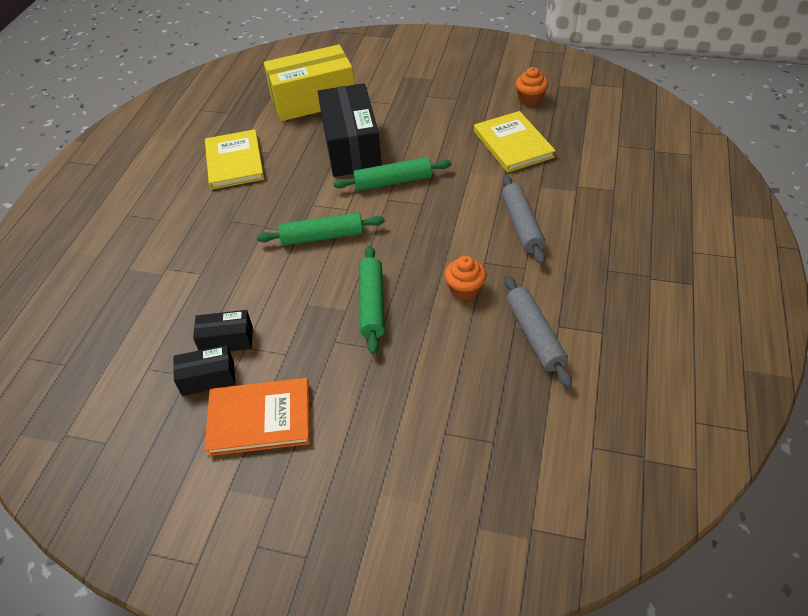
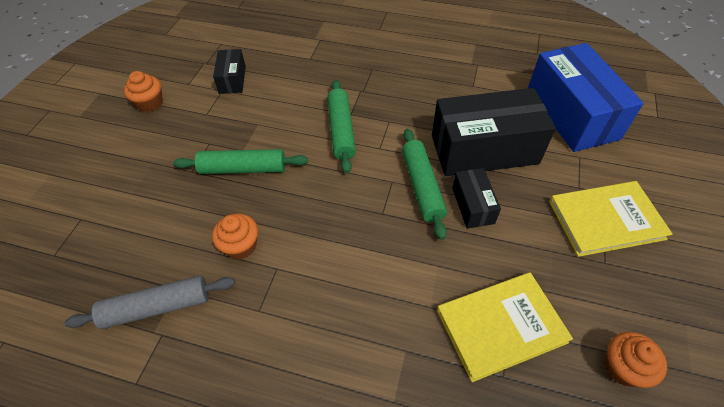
camera: 90 degrees right, 5 degrees up
(208, 378) = (199, 73): black box -> black box (472, 205)
(234, 162) = (456, 63): yellow book -> yellow book (605, 220)
(259, 418) = (150, 103): orange book -> orange cupcake
(313, 100) = (571, 114): yellow box -> blue box
(521, 225) = (331, 316): grey rolling pin -> none

